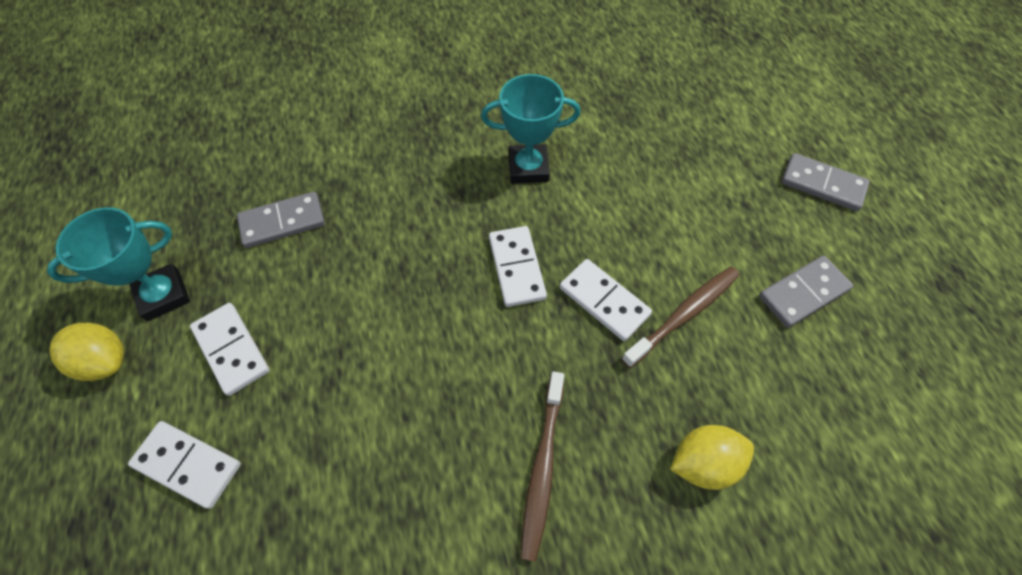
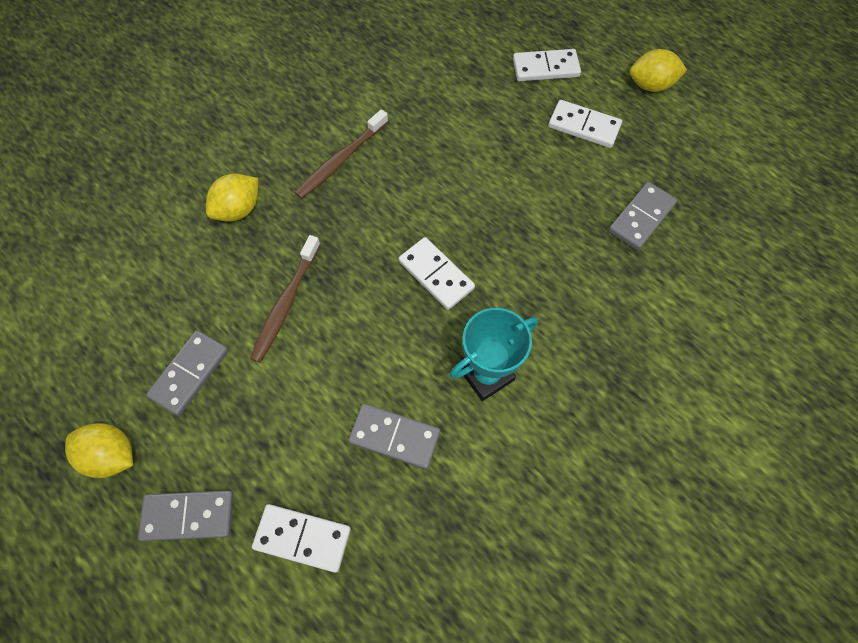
camera: 150 degrees right, 5 degrees up
(163, 295) = (662, 132): turquoise trophy -> none
(542, 467) = (341, 160): brown toothbrush -> brown toothbrush turned 120 degrees counterclockwise
(604, 301) = (353, 283): white domino -> white domino (302, 538)
(630, 161) = (394, 437): none -> grey domino
(889, 257) = (112, 455): none -> yellow lemon

